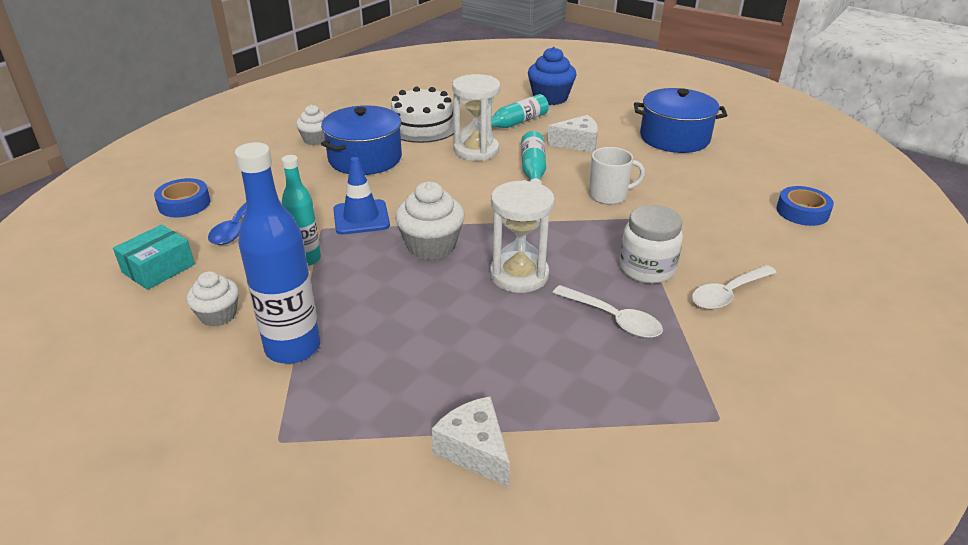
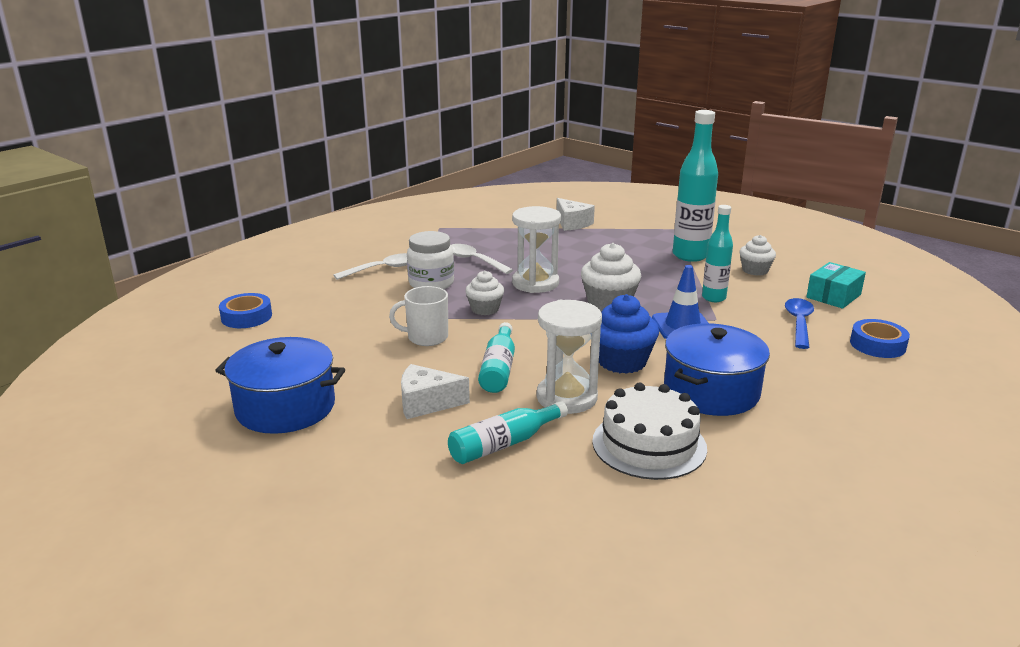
camera: 175 degrees left, 10 degrees down
(293, 348) = (690, 256): blue bottle -> turquoise bottle
(316, 139) = (797, 424): white cupcake -> white cupcake (485, 309)
(550, 98) = (426, 503): blue cupcake -> blue cupcake (622, 361)

